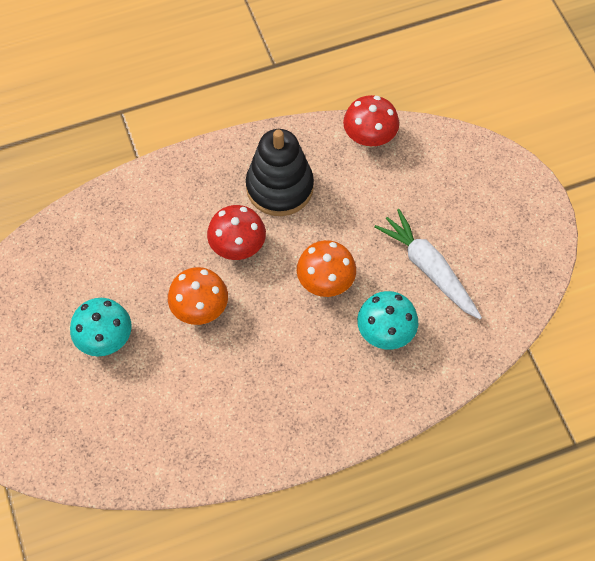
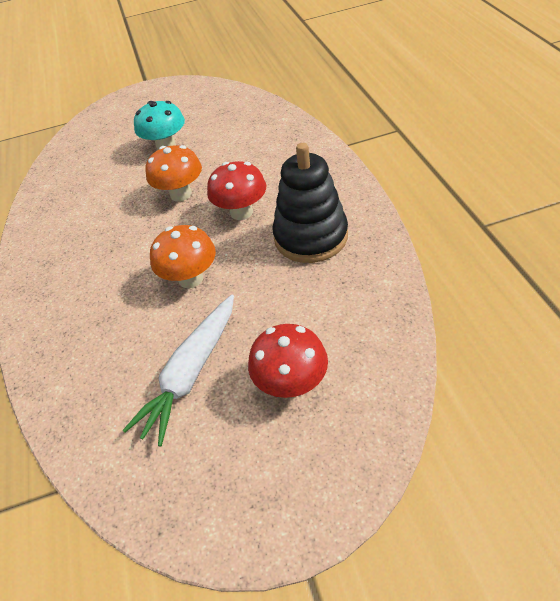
camera: 100 degrees right, 15 degrees down
(369, 138) = (384, 312): red mushroom -> red mushroom (291, 384)
(385, 333) = (119, 331): turquoise mushroom -> none
(428, 268) = (191, 374): white carrot -> white carrot turned 150 degrees clockwise

